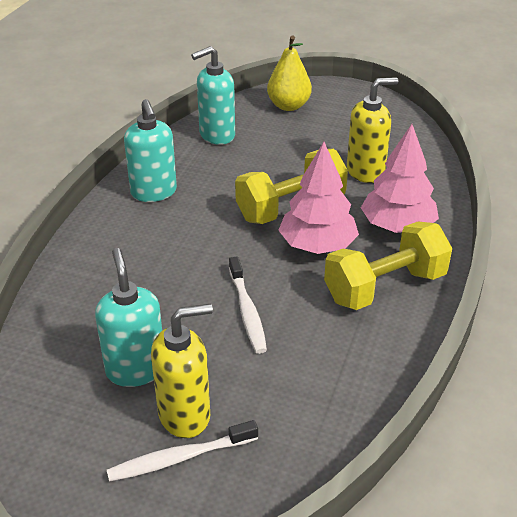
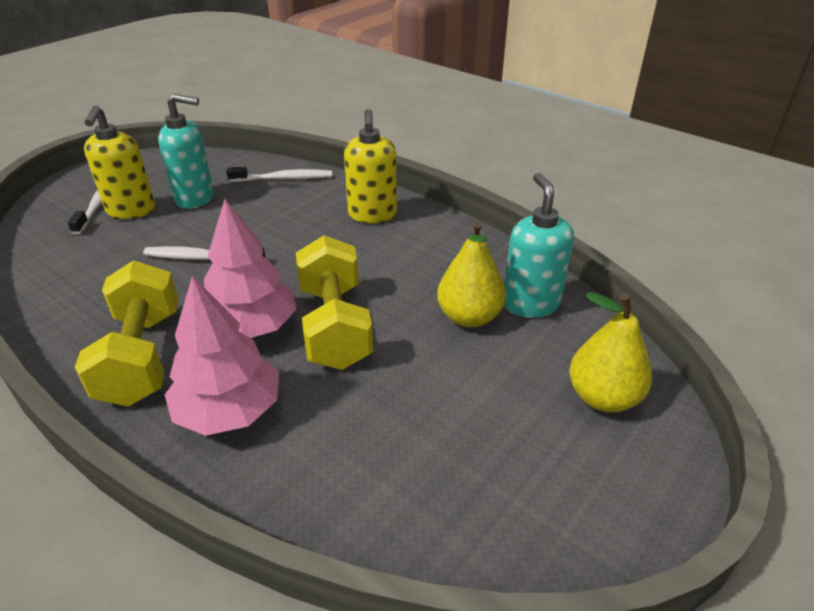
camera: 110 degrees right, 0 degrees up
(65, 313) = (283, 178): none -> white toothbrush
(154, 192) = (424, 239): turquoise soap dispenser -> none
(245, 156) = (469, 317): none -> yellow pear
(366, 172) = (370, 425): yellow soap dispenser -> yellow soap dispenser (372, 215)

